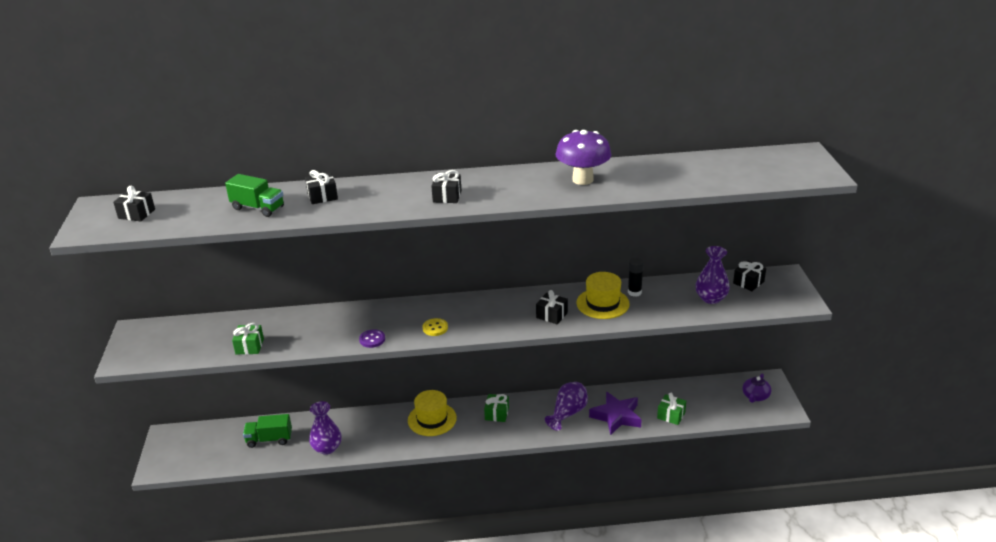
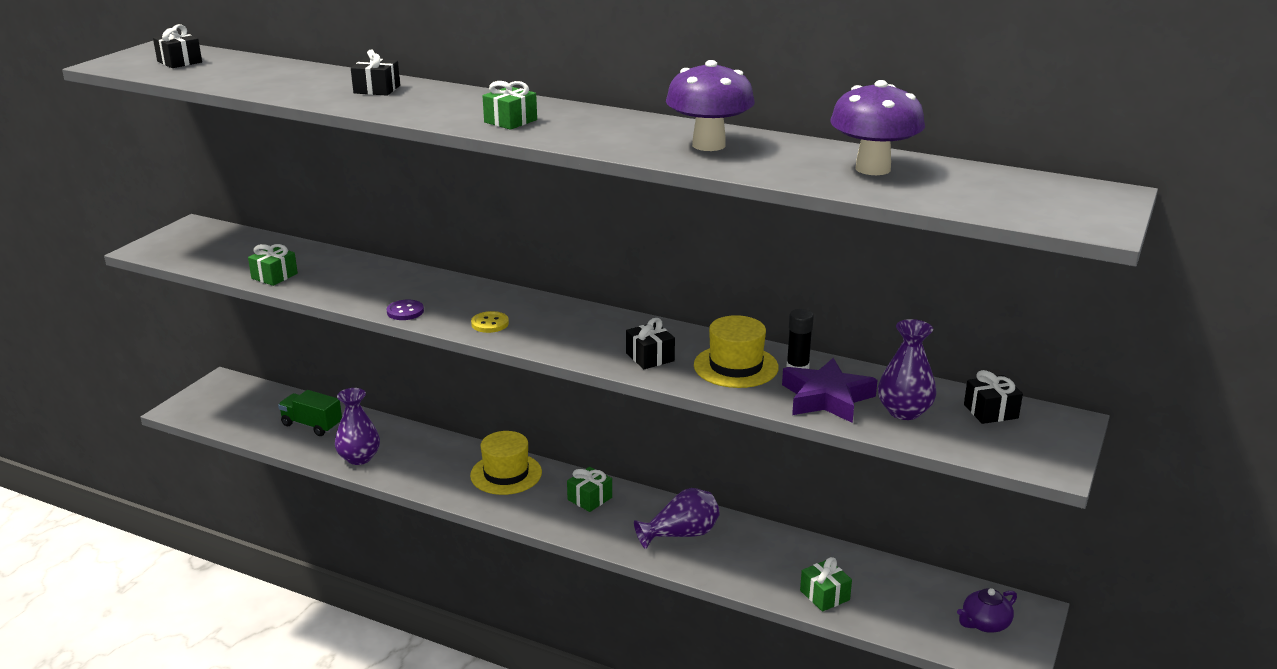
camera: 30 degrees right, 5 degrees down
(258, 208) = (295, 84): green truck -> none
(447, 196) = (510, 121): black gift -> green gift
(616, 416) = (744, 565): purple star -> purple star (827, 398)
(684, 170) = (873, 169): none -> purple mushroom

